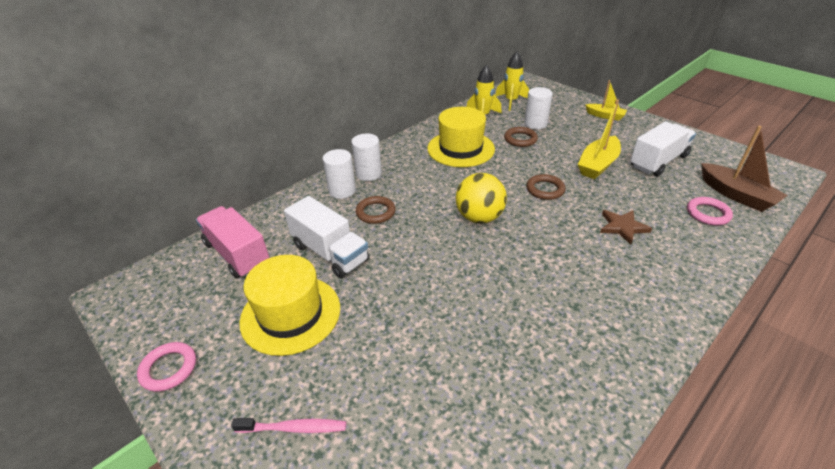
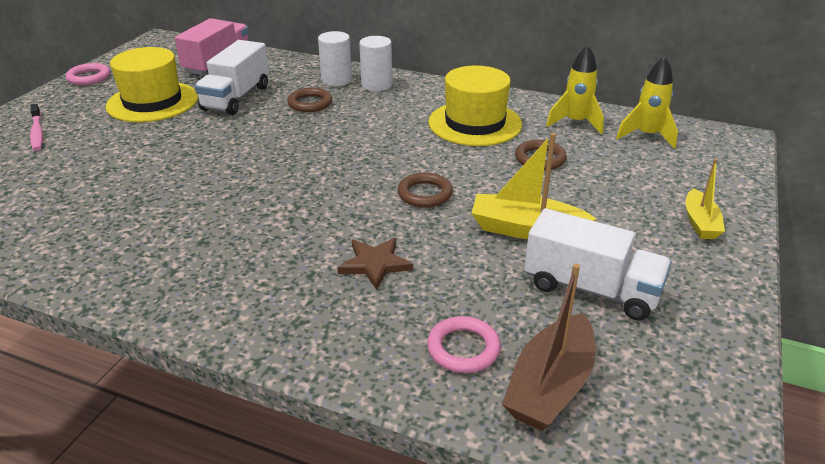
camera: 65 degrees right, 5 degrees down
(479, 217) = (334, 159): yellow ball -> none
(535, 124) = (598, 164): white cylinder -> none

